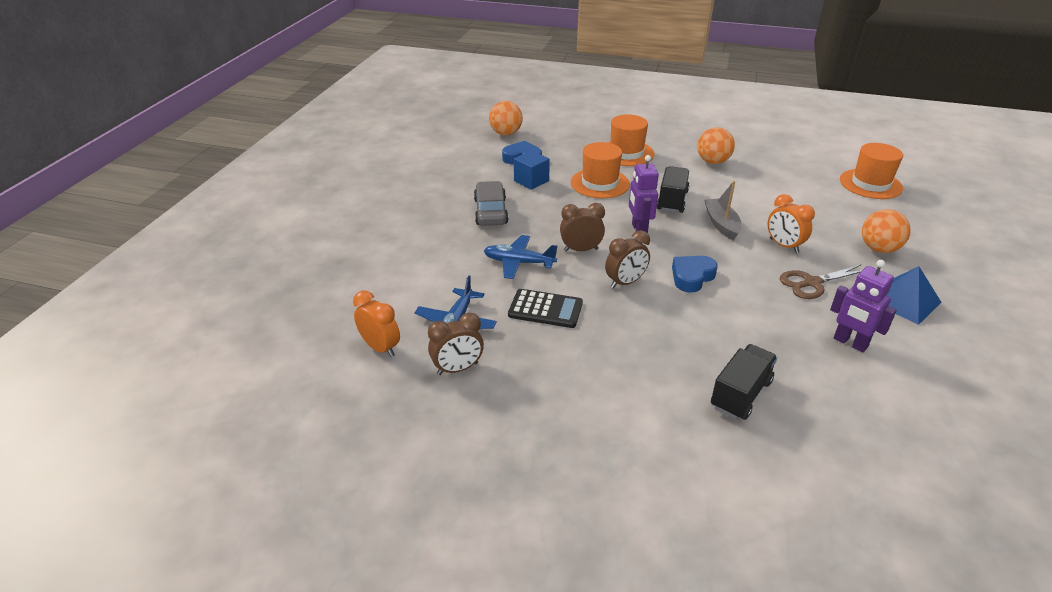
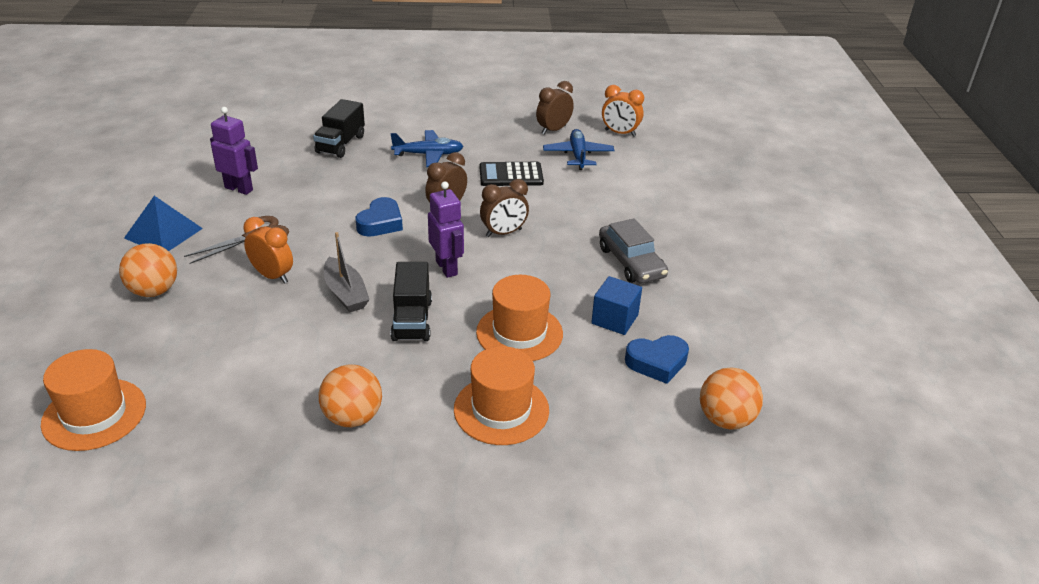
camera: 160 degrees right, 0 degrees up
(519, 262) = (559, 210): blue plane -> blue plane (428, 155)

